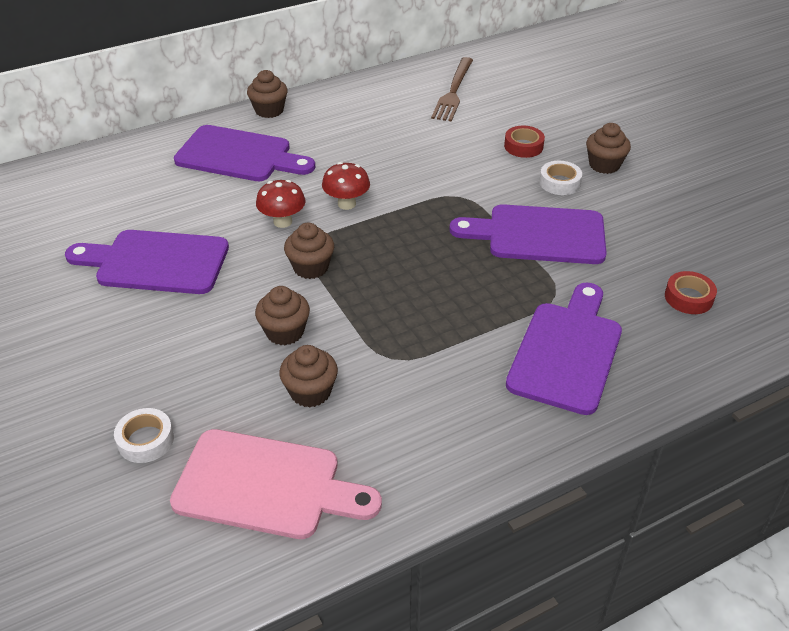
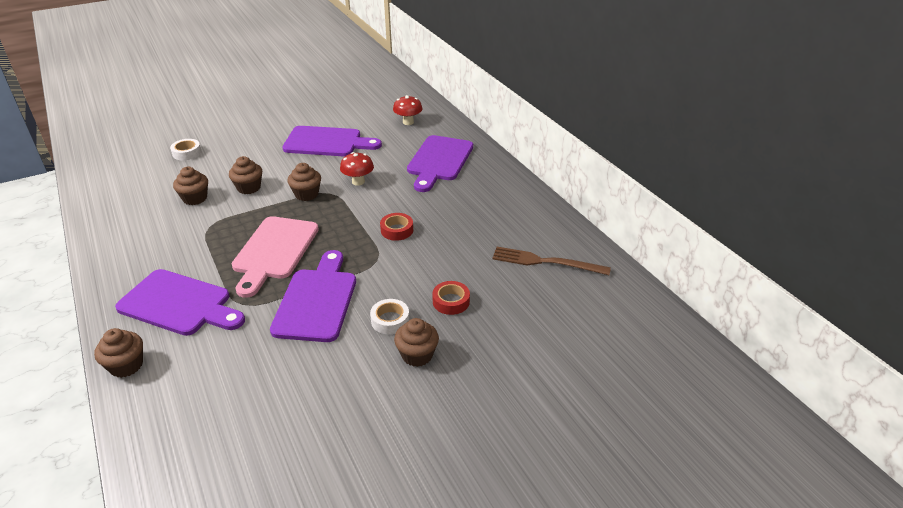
camera: 90 degrees right, 5 degrees down
(156, 262) = (327, 142): purple cutting board -> purple cutting board turned 90 degrees clockwise
(266, 485) = (136, 188): pink cutting board -> pink cutting board (274, 251)
(269, 110) = (501, 169): brown cupcake -> brown cupcake (126, 365)
(346, 204) = (374, 206): red mushroom -> red mushroom (408, 122)
(688, 297) = (209, 385): red tape -> red tape (397, 230)

